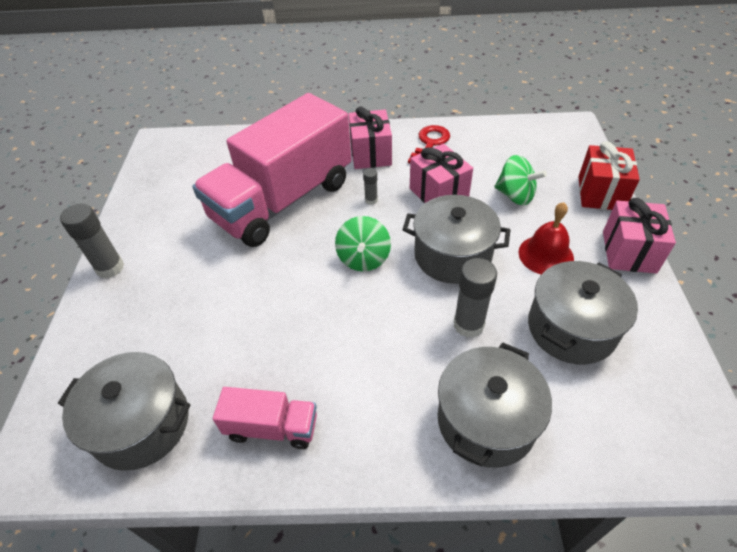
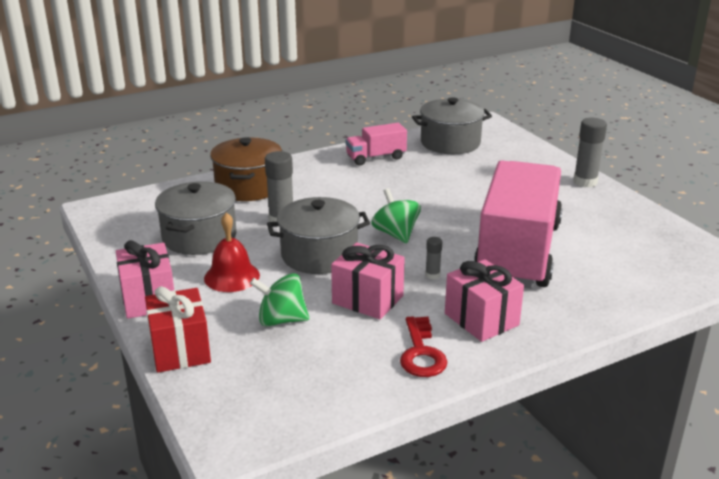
camera: 150 degrees right, 20 degrees down
(486, 420) = (248, 187): grey pot -> brown pot

